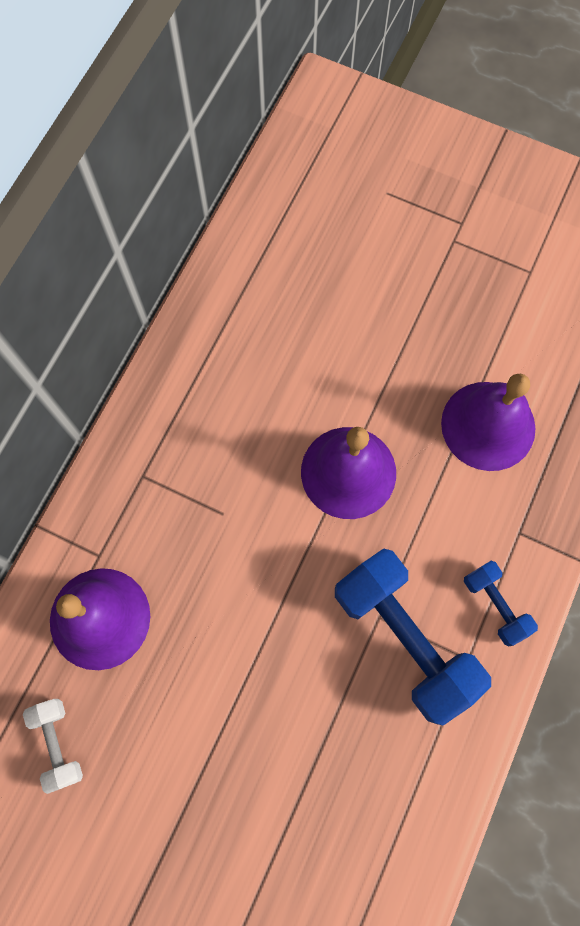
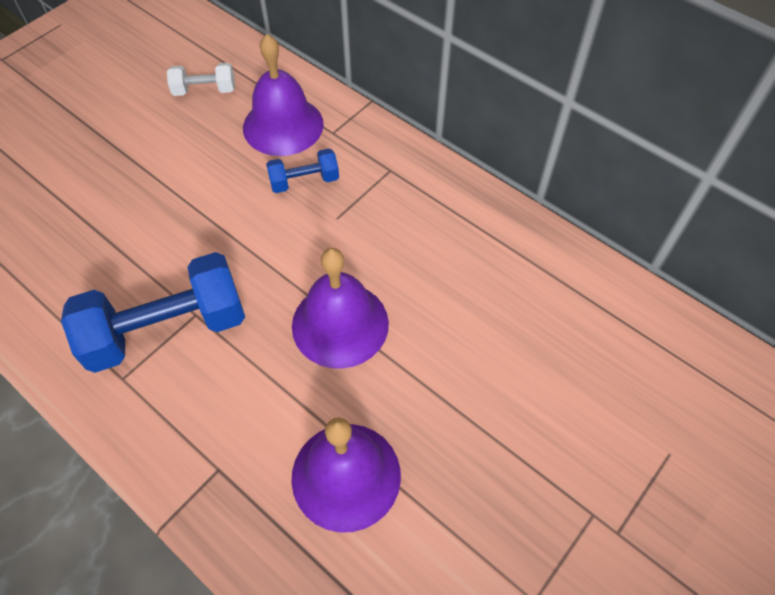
camera: 105 degrees right, 15 degrees down
(495, 605) = (158, 419): blue dumbbell -> blue dumbbell (304, 181)

